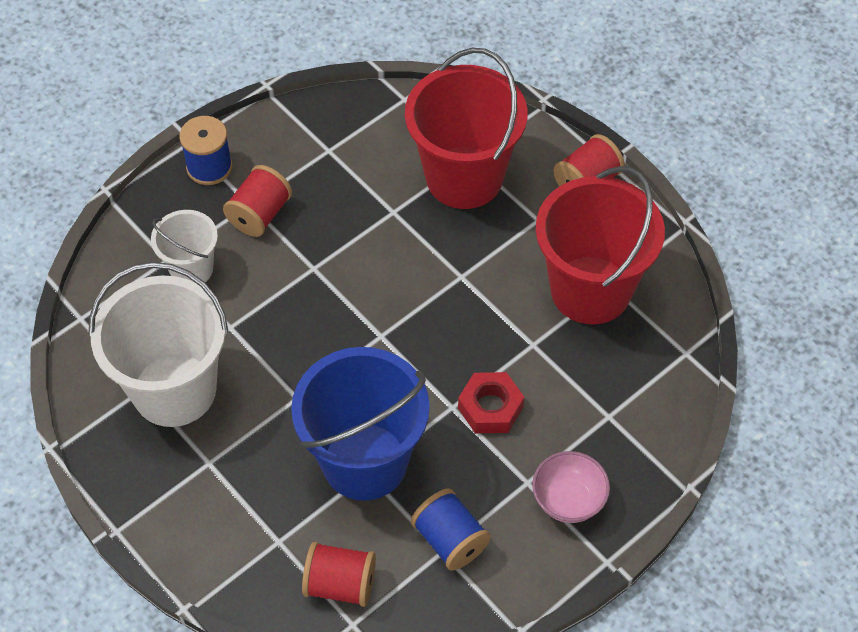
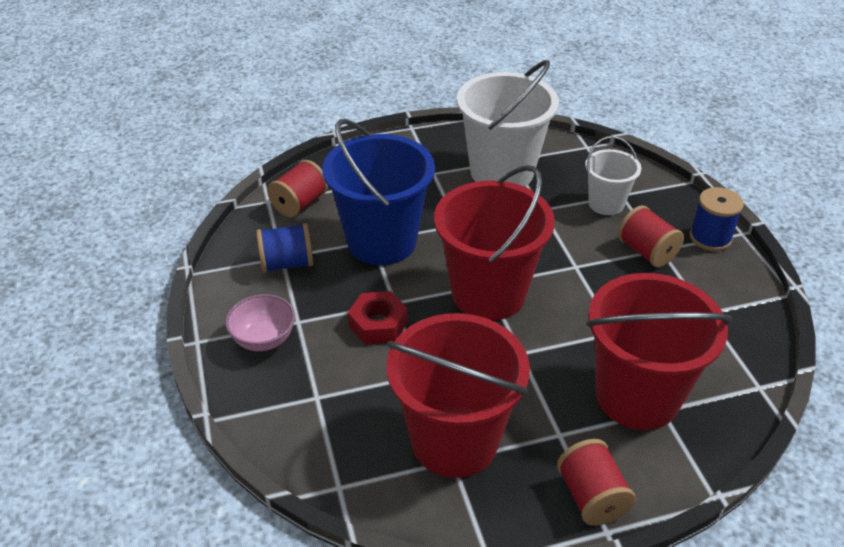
camera: 115 degrees right, 15 degrees down
(395, 329) = (488, 293): none -> red bucket

